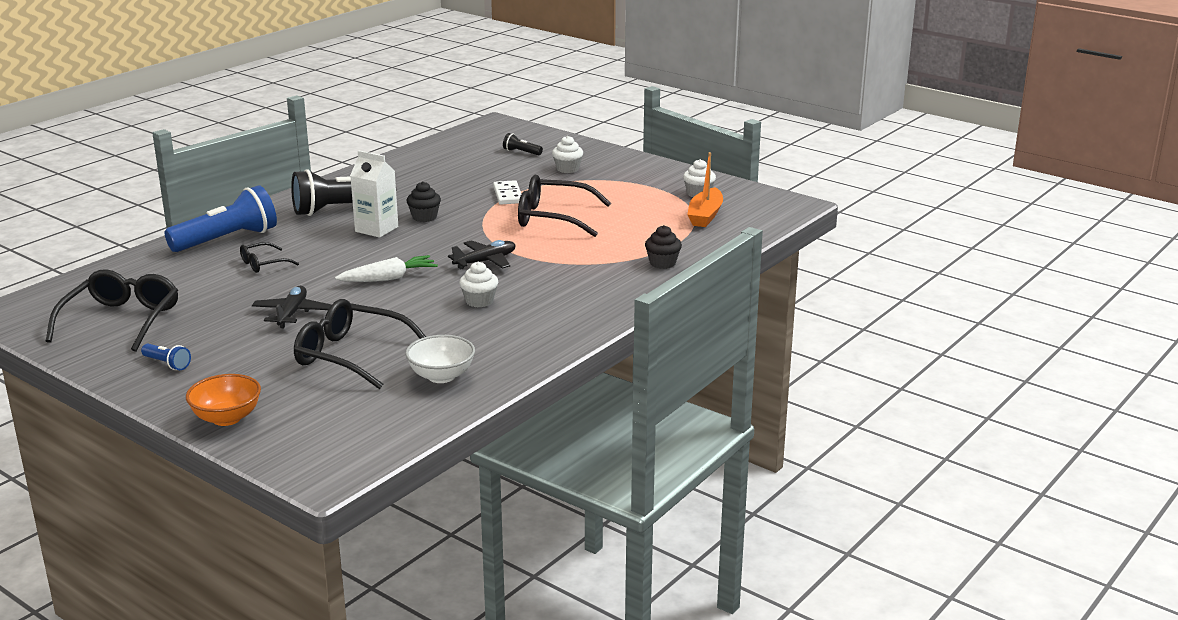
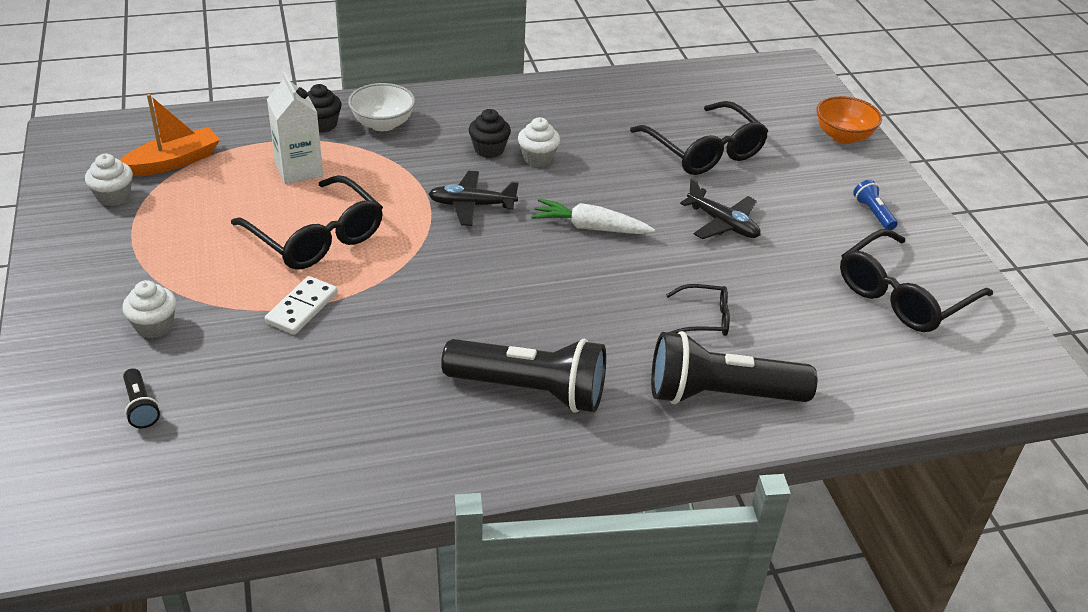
camera: 145 degrees left, 15 degrees up
(227, 240) = (721, 395): blue flashlight -> black flashlight
(292, 313) = (722, 224): black plane -> black plane turned 90 degrees counterclockwise
(376, 229) = (525, 320): white carton -> white carton (299, 170)
(424, 217) = (448, 314): black cupcake -> black cupcake (489, 150)
(441, 376) = (650, 101): white bowl -> white bowl (383, 124)

